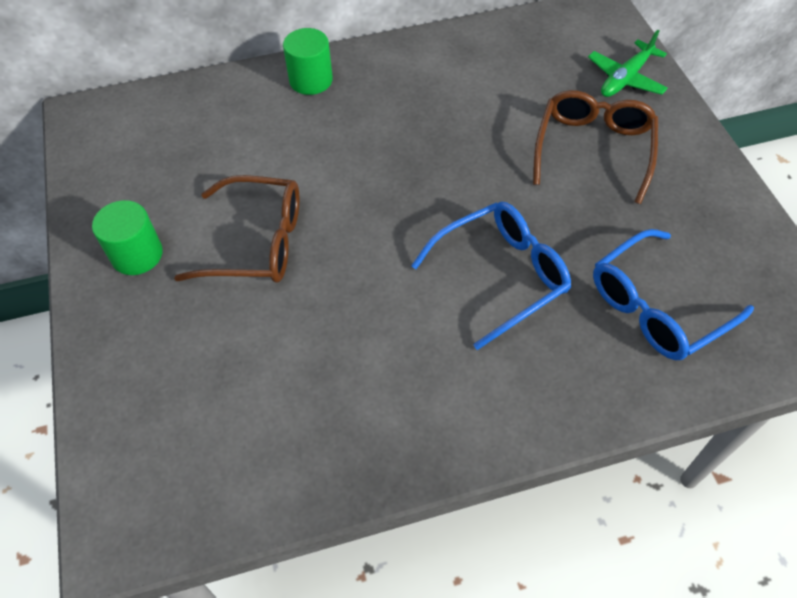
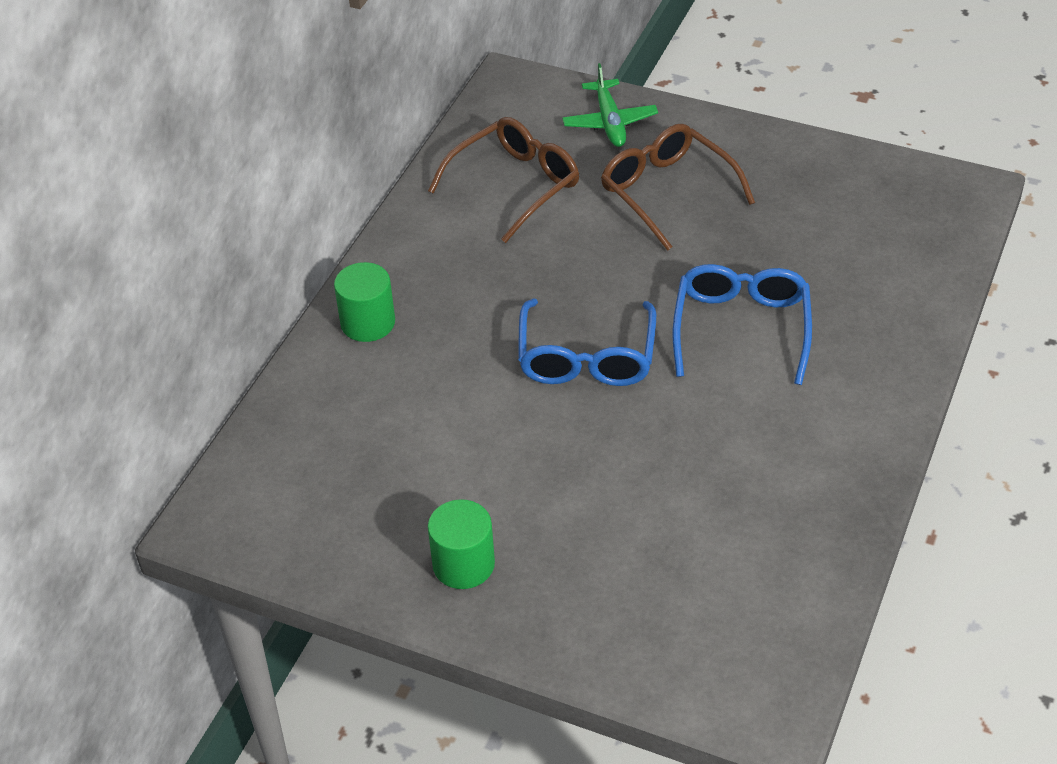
camera: 50 degrees left, 10 degrees down
(257, 242) = (541, 467): brown glasses -> brown glasses (515, 185)
(656, 307) = (859, 260): blue glasses -> blue glasses (586, 358)

